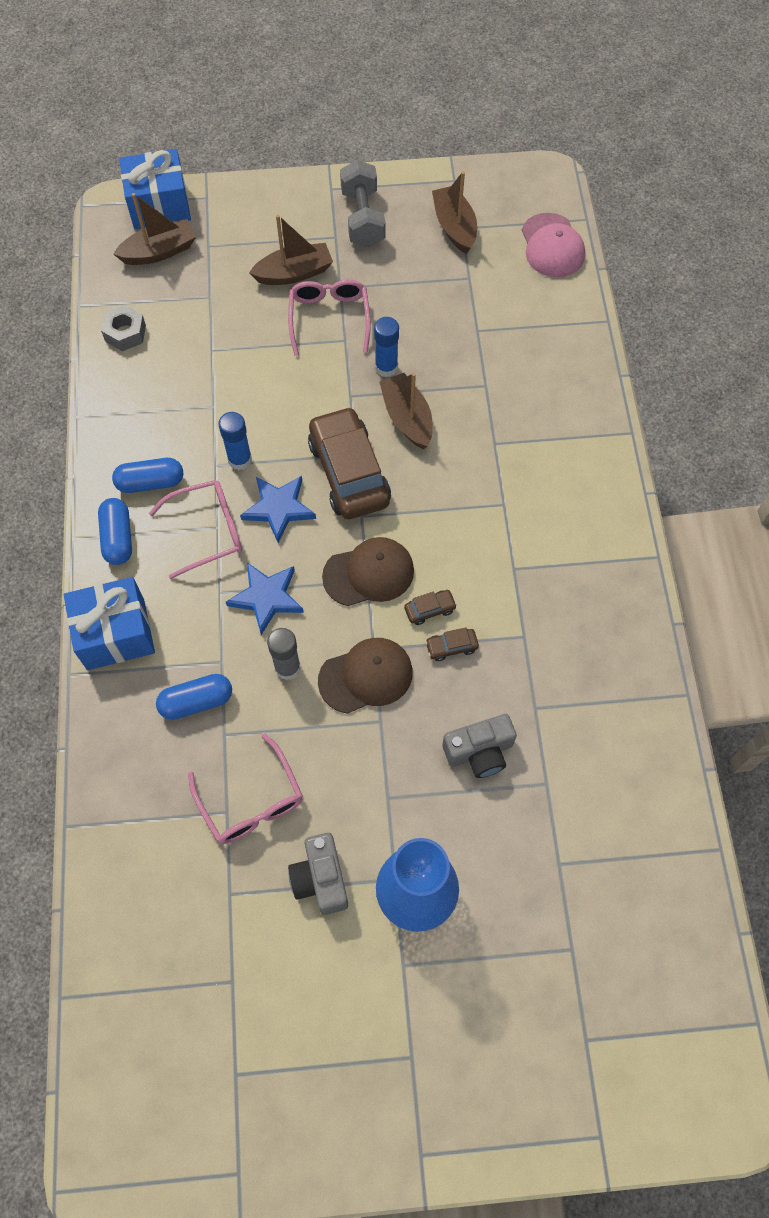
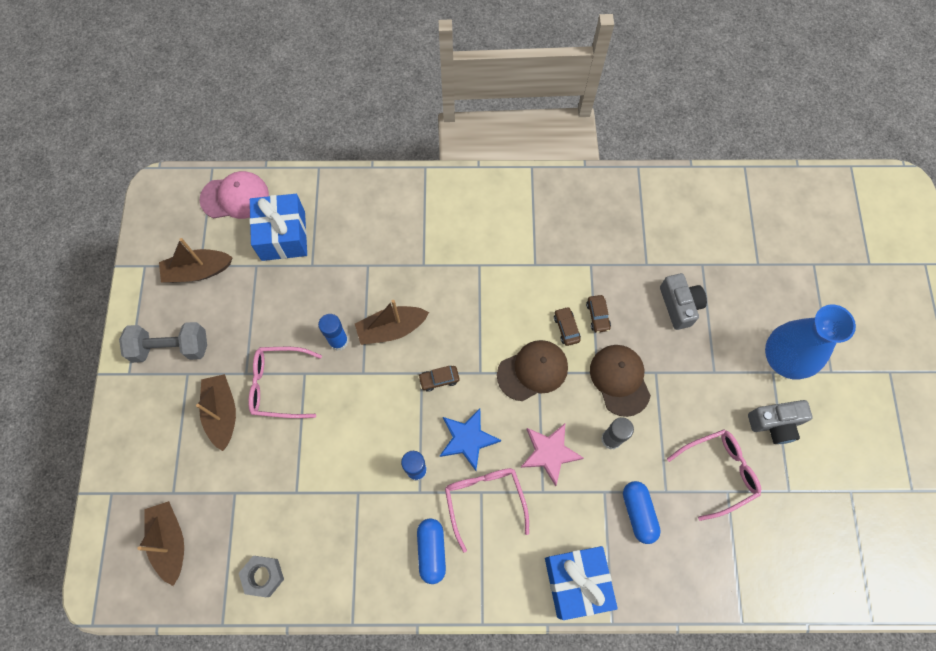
camera: 85 degrees left, 5 degrees up
(118, 538) = (485, 581): blue capsule -> none
(159, 205) = (111, 541): blue gift -> blue gift (283, 236)
(266, 598) = (549, 453): blue star -> pink star
(349, 472) = (439, 379): brown car -> brown car, size x0.40
(369, 573) = (533, 371): brown cap -> brown cap turned 75 degrees clockwise

